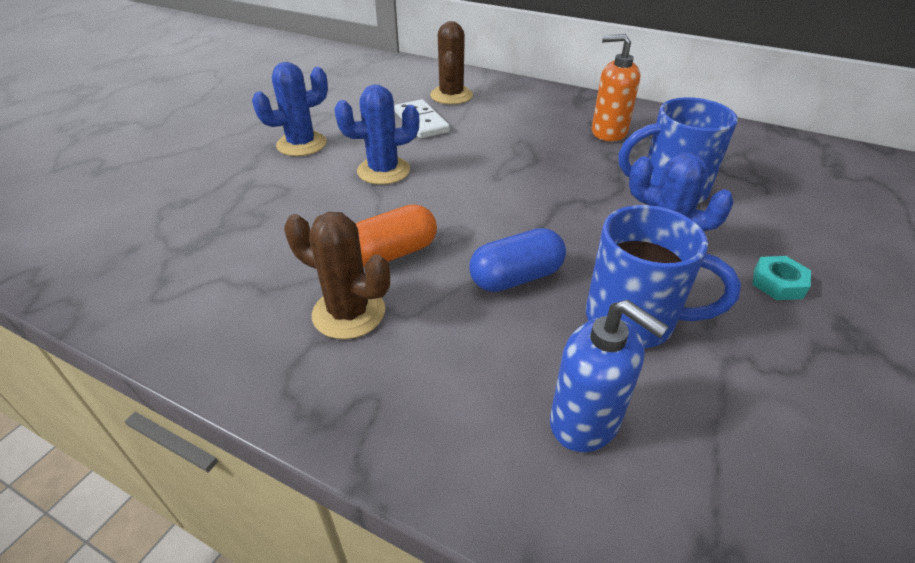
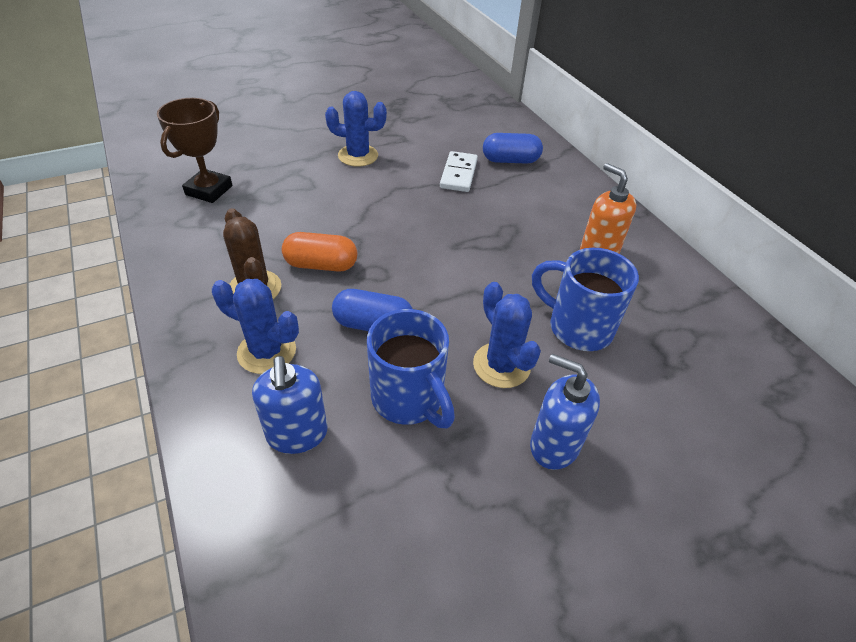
camera: 35 degrees right, 5 degrees up
(158, 246) = (209, 190): none -> brown trophy
(383, 171) = (385, 202): blue cactus -> blue cactus (267, 352)
(451, 95) = (510, 160): brown cactus -> blue capsule
(778, 283) = (554, 445): turquoise nut -> blue soap dispenser

